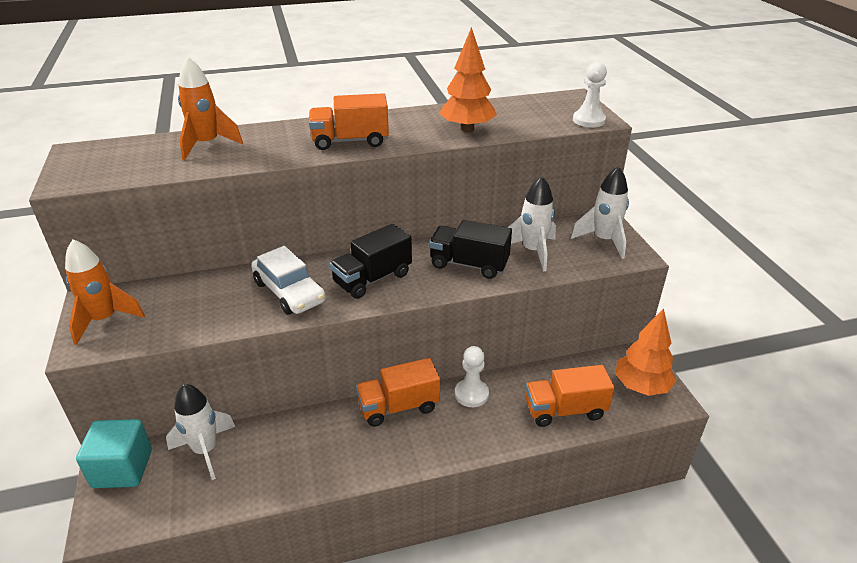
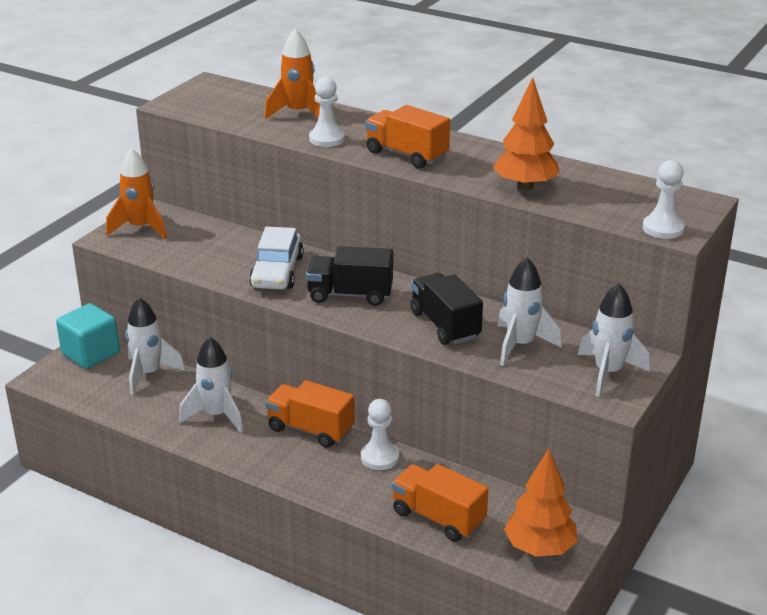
camera: 45 degrees right, 5 degrees down
(267, 154) = (327, 139): none -> white pawn
(313, 445) = (216, 415): none -> white rocket

